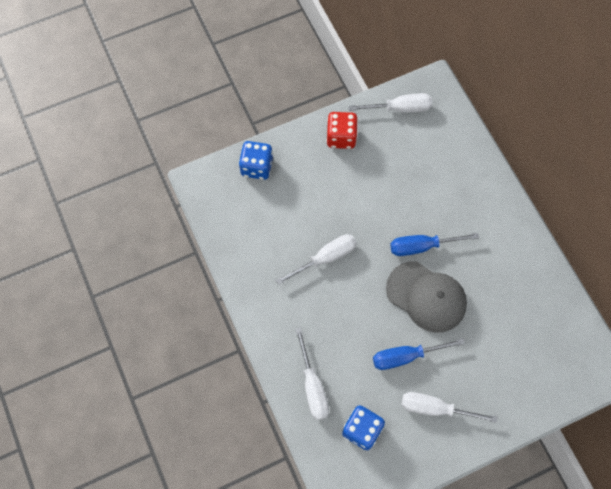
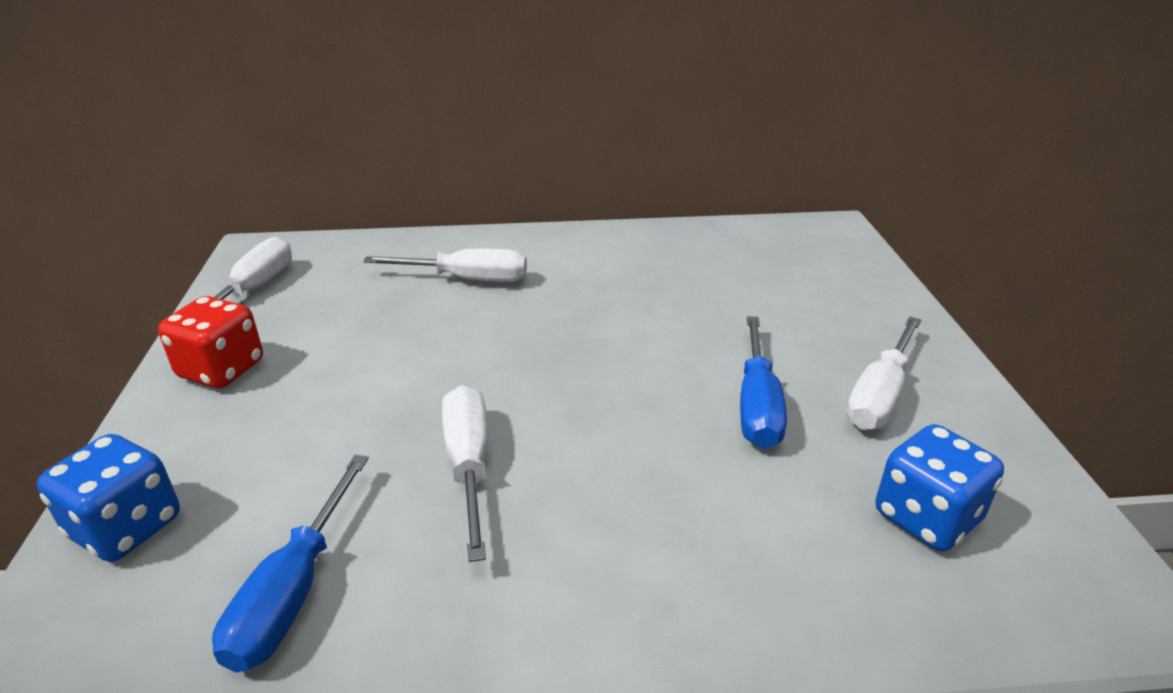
camera: 70 degrees left, 35 degrees down
(312, 386) = (795, 582): white screwdriver -> white screwdriver (467, 279)
(422, 246) = (537, 330): blue screwdriver -> blue screwdriver (294, 591)
(426, 297) = (640, 350): grey cap -> none

